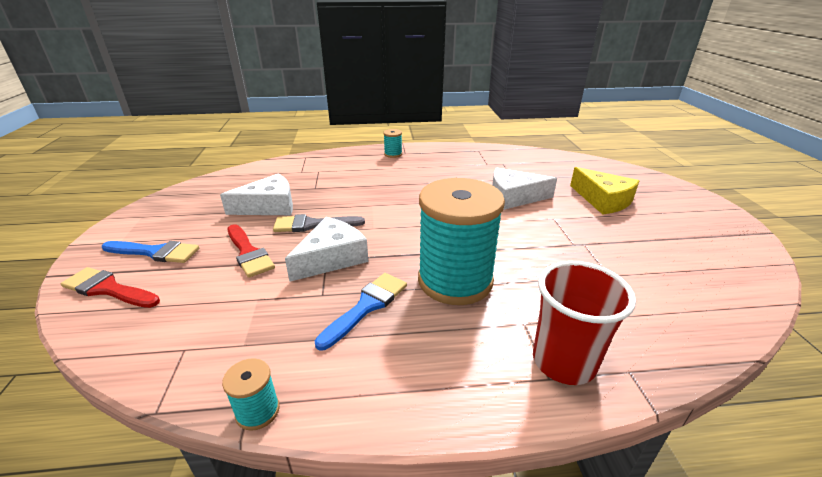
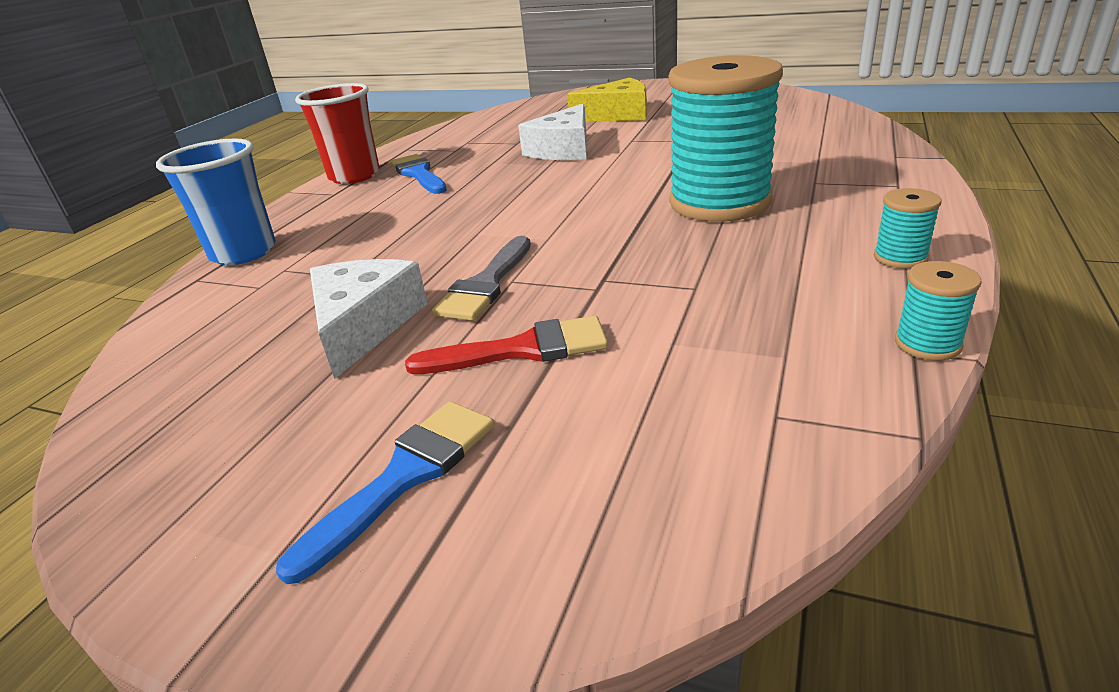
camera: 60 degrees left, 0 degrees up
(108, 289) = (512, 544): red brush -> none
(331, 258) = (605, 274): white cheese -> none
(332, 157) = (243, 252): none -> blue cup
(366, 306) = (742, 258): blue brush -> blue brush (418, 174)
(393, 154) = (324, 202): turquoise spool -> turquoise spool (900, 257)
(563, 362) = (878, 176): red cup -> red cup (354, 176)

